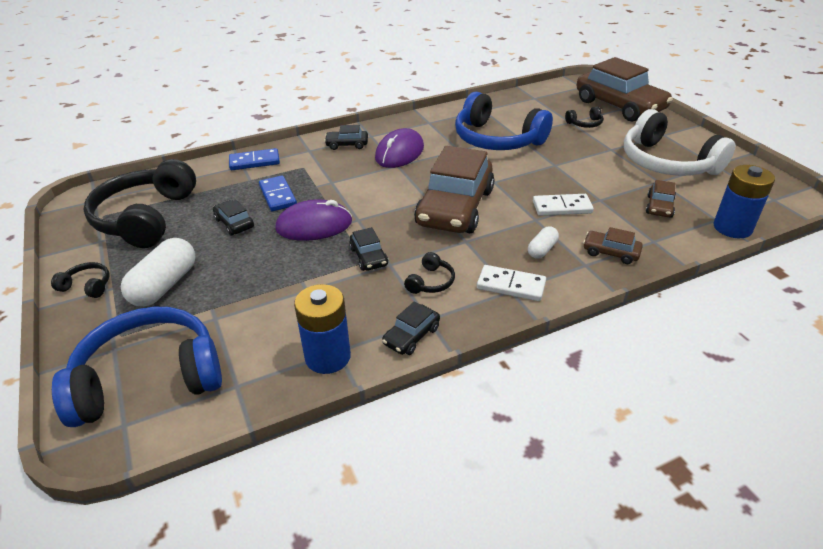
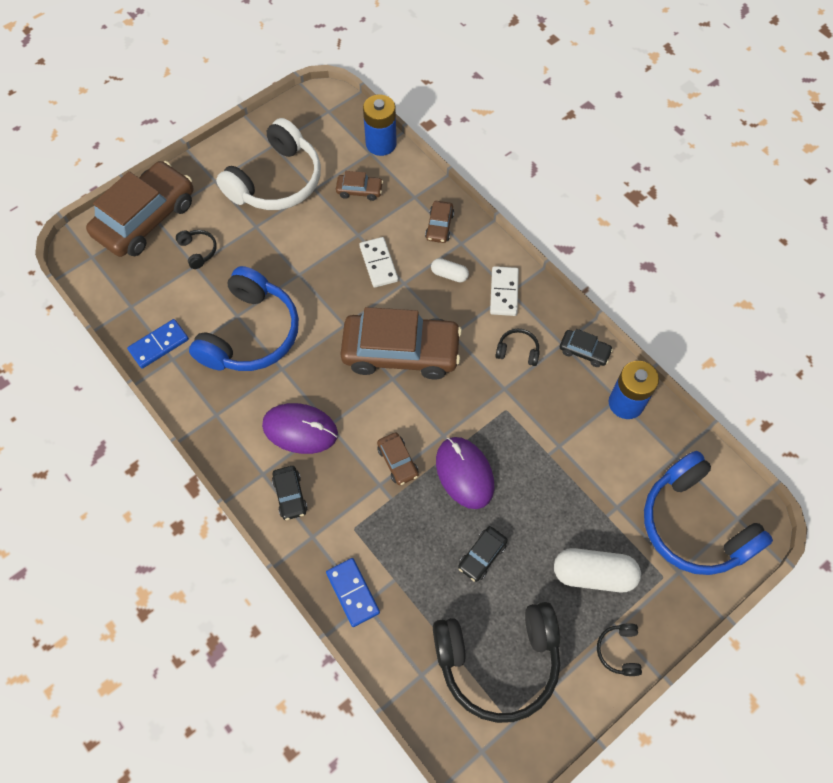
camera: 105 degrees left, 25 degrees up
(278, 195) = (420, 532): blue domino -> blue domino (159, 345)
(346, 193) = (398, 461): none -> brown car
(369, 257) = (499, 408): black car -> none

